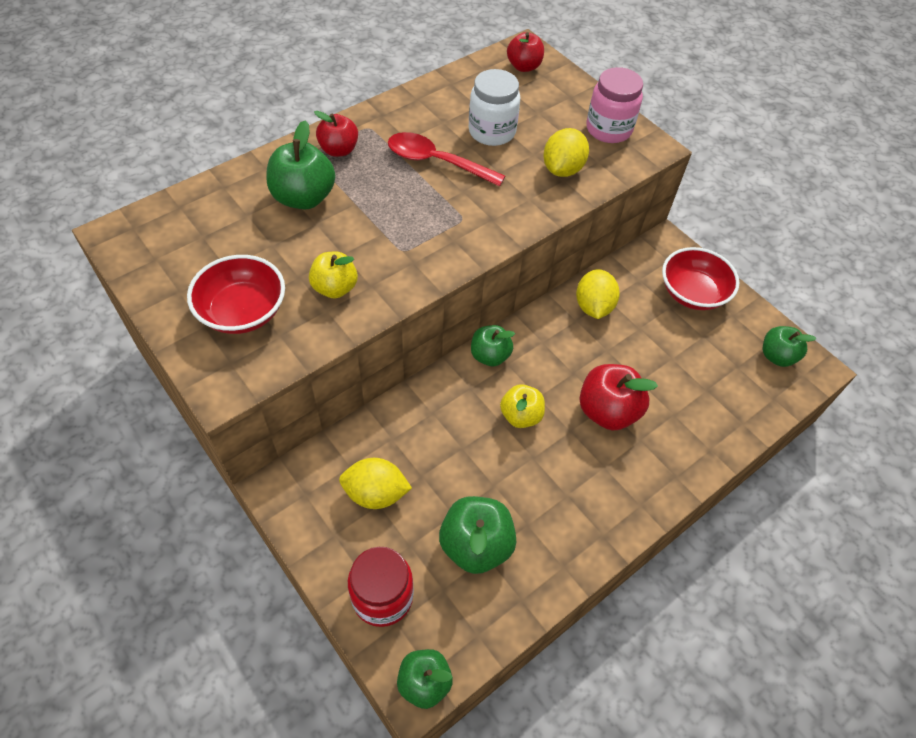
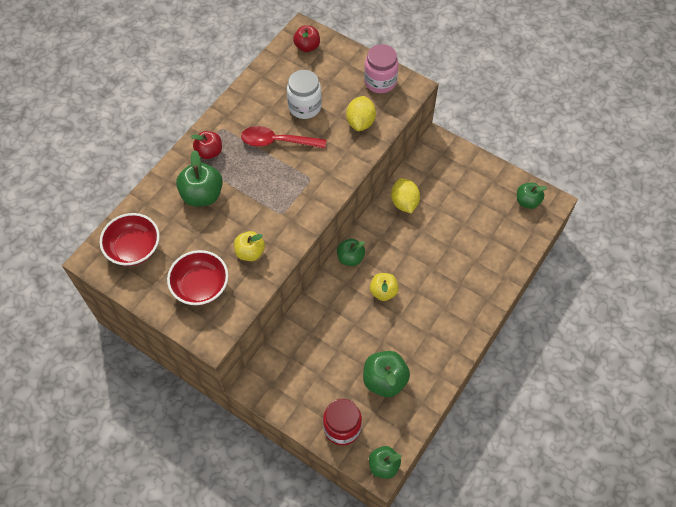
camera: 15 degrees left, 5 degrees up
(376, 493) = (314, 369): yellow lemon -> none
(607, 411) = (435, 271): red apple -> none
(692, 293) = (464, 173): red bowl -> red bowl (134, 248)

